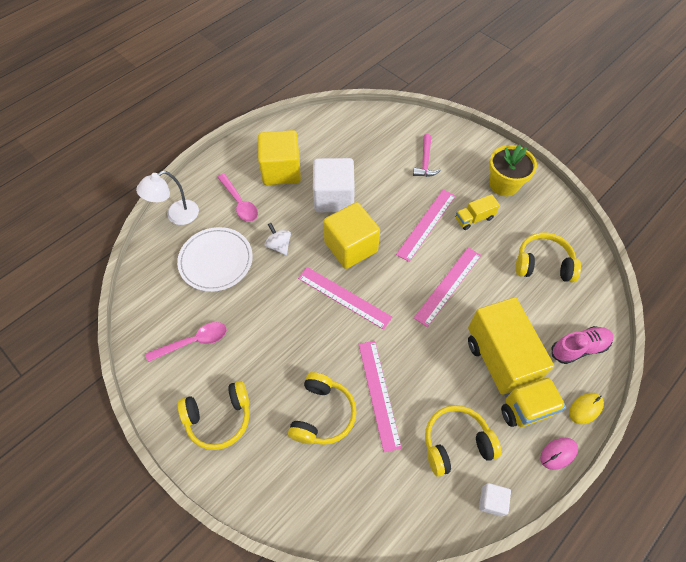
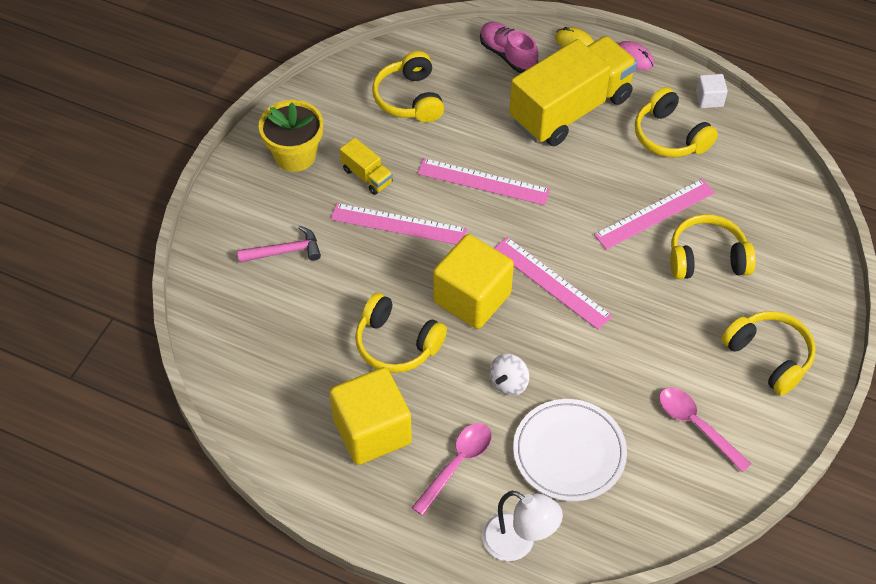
camera: 110 degrees left, 5 degrees down
(334, 197) = (396, 344): white cube -> yellow headphones
(344, 297) = (551, 282): pink ruler -> pink ruler turned 60 degrees counterclockwise

